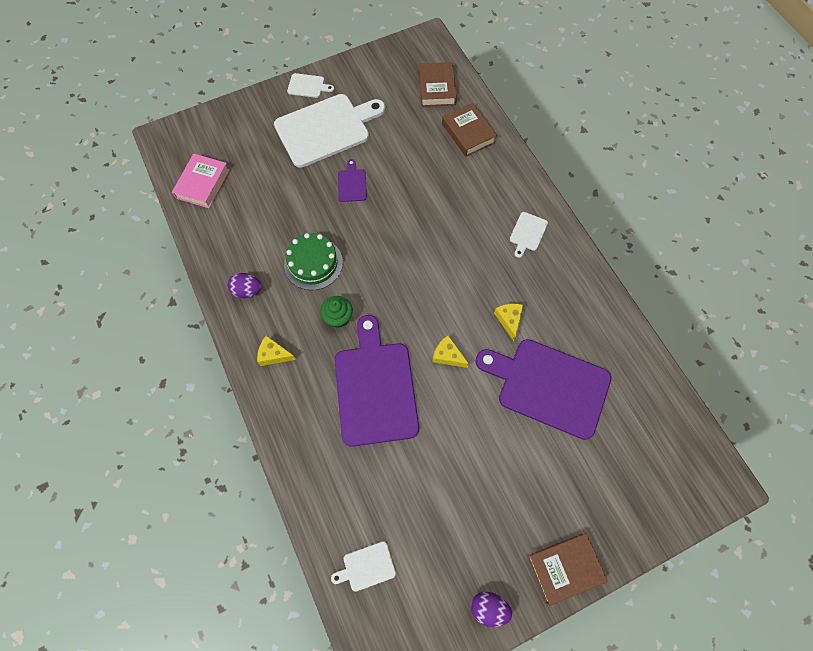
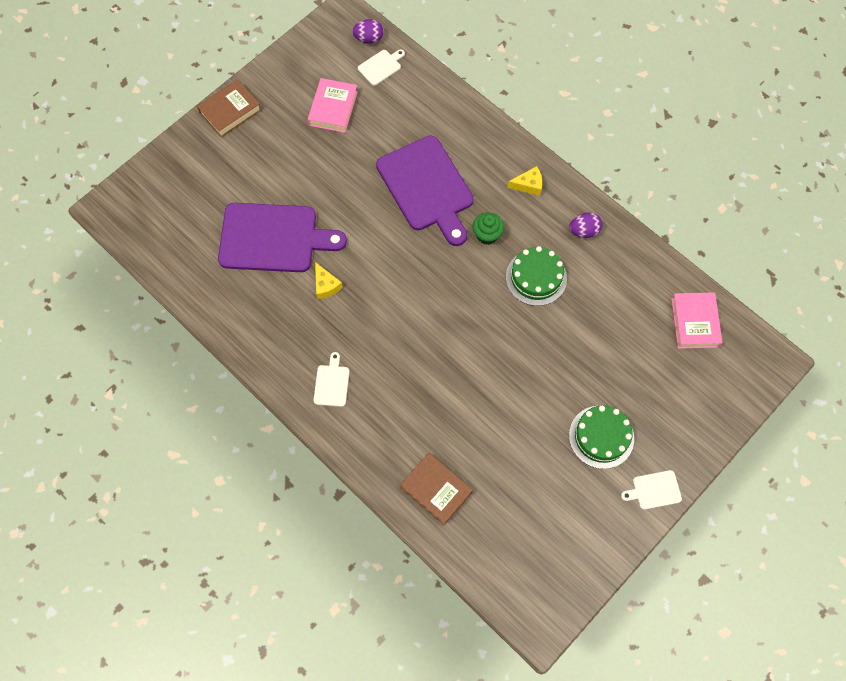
camera: 160 degrees right, 0 degrees up
(326, 129) = (601, 437): white cutting board -> green cake
(352, 184) = (539, 377): purple cutting board -> none
(437, 88) = (497, 544): brown book -> none
(442, 526) = (333, 108): none -> pink book
(448, 355) = (373, 234): yellow cheese -> none
(488, 607) = (282, 71): purple egg -> purple egg (368, 39)

